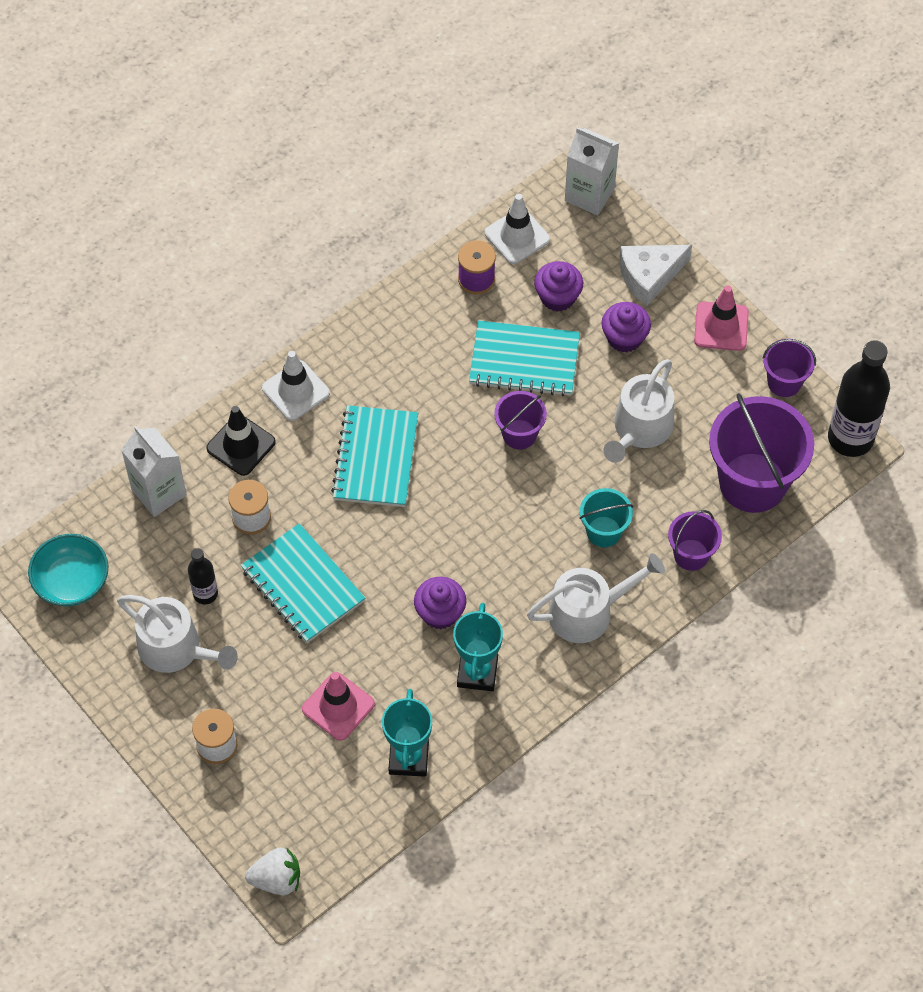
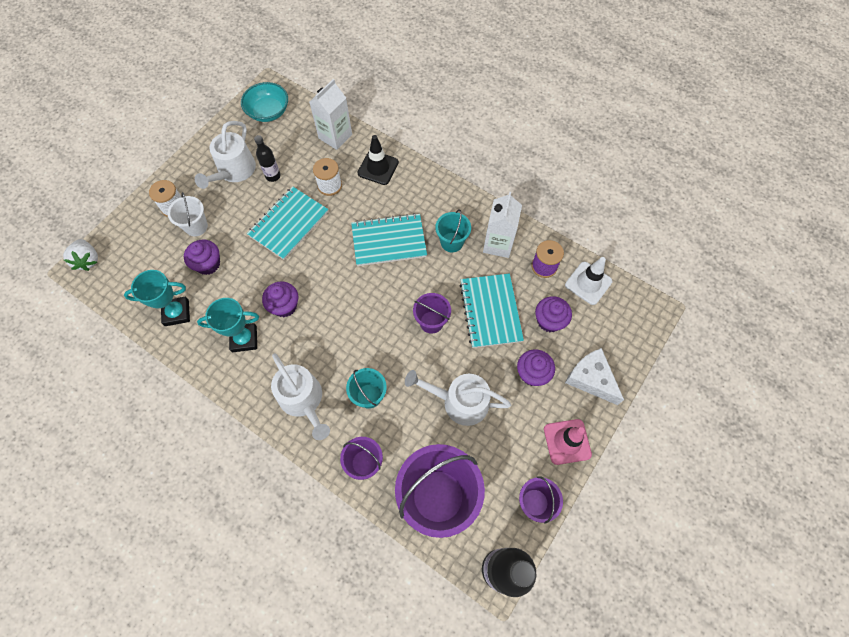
camera: 75 degrees right, 5 degrees up
(264, 716) = (196, 226): none -> white bucket
(296, 391) = (424, 186): white traffic cone -> none
(338, 706) = (208, 264): pink traffic cone -> purple cupcake
(403, 379) = (452, 242): none -> turquoise bucket
(589, 194) = (643, 322): white carton -> white carton (498, 244)

